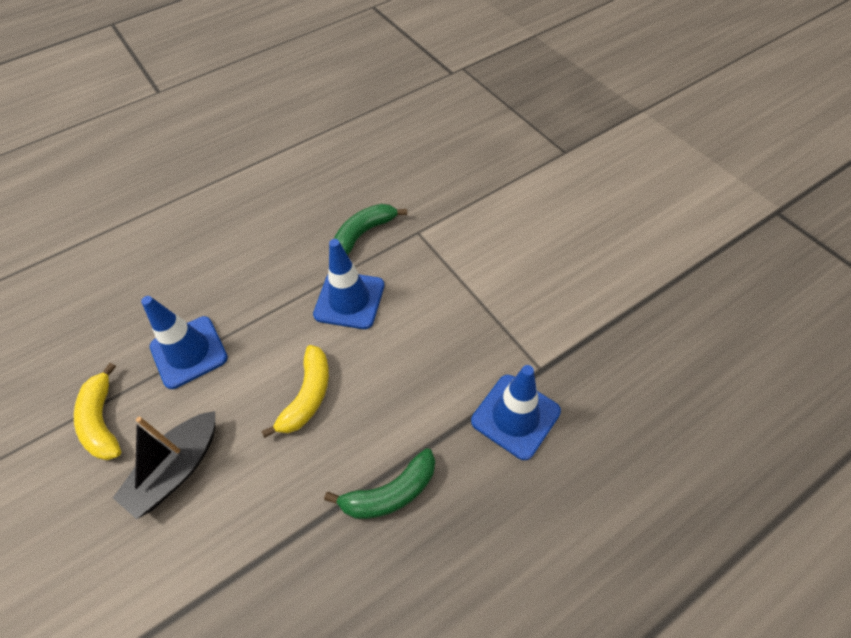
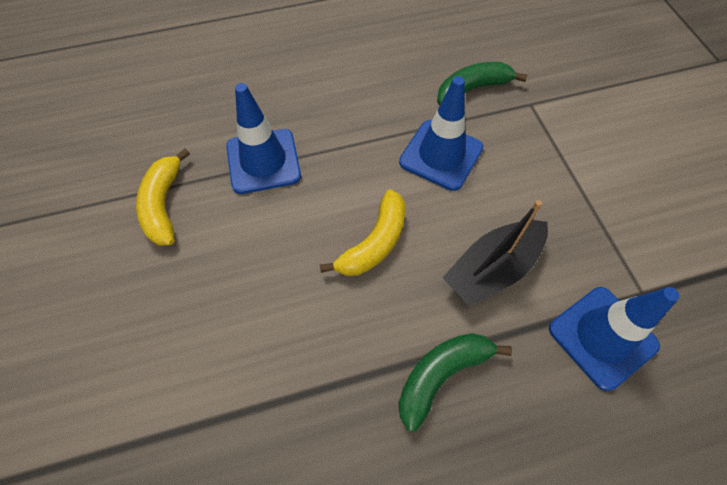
camera: 15 degrees right, 5 degrees up
(177, 469) = (224, 276): black boat -> black boat (492, 269)
(390, 492) = (441, 375): green banana -> green banana turned 150 degrees clockwise

